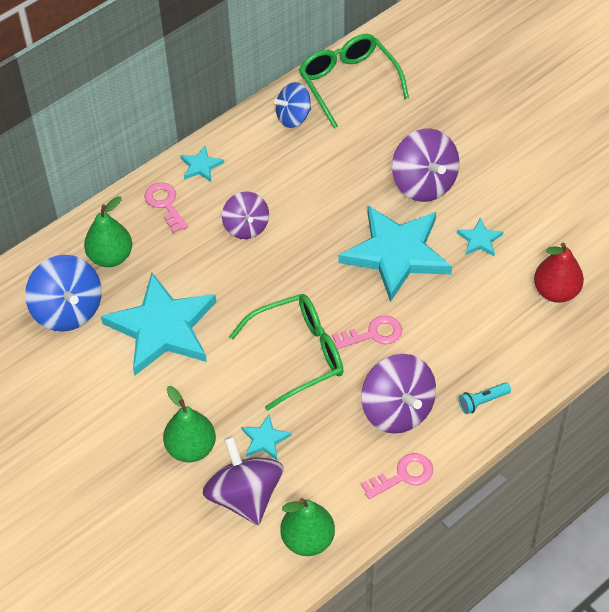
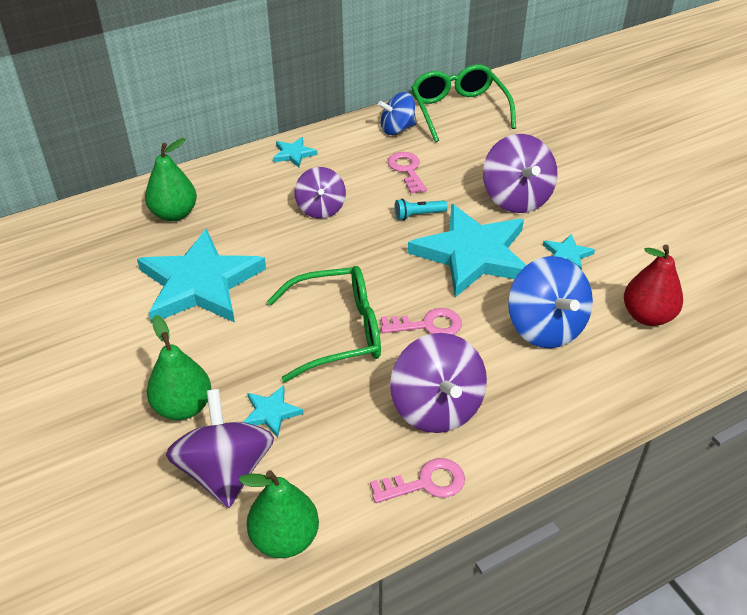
camera: 10 degrees right, 10 degrees down
(68, 310) = (110, 253): blue spinning top -> blue spinning top (545, 327)
(165, 204) = (246, 179): pink key -> pink key (407, 170)
(482, 401) = (541, 416): turquoise flashlight -> turquoise flashlight (418, 215)

